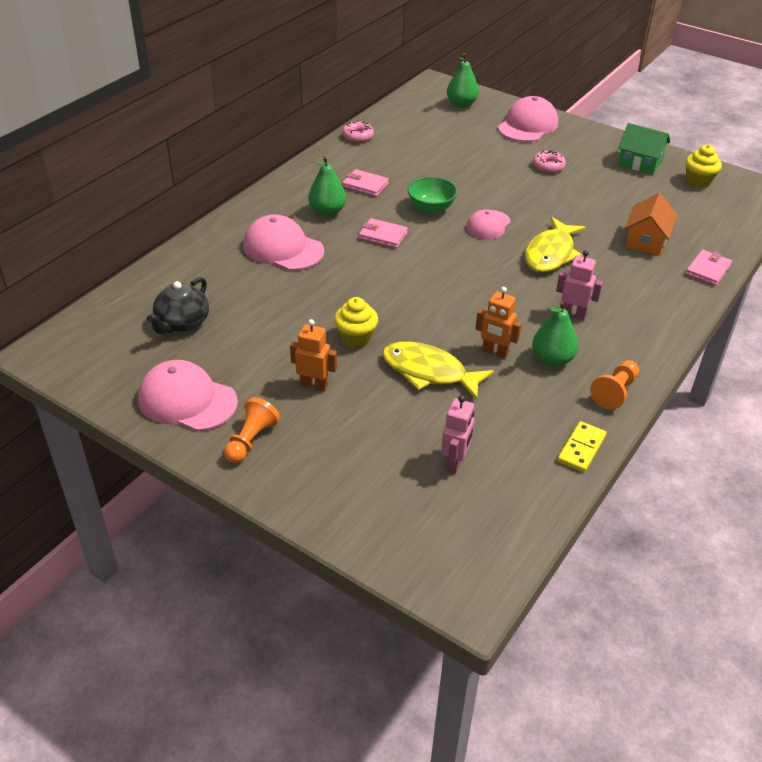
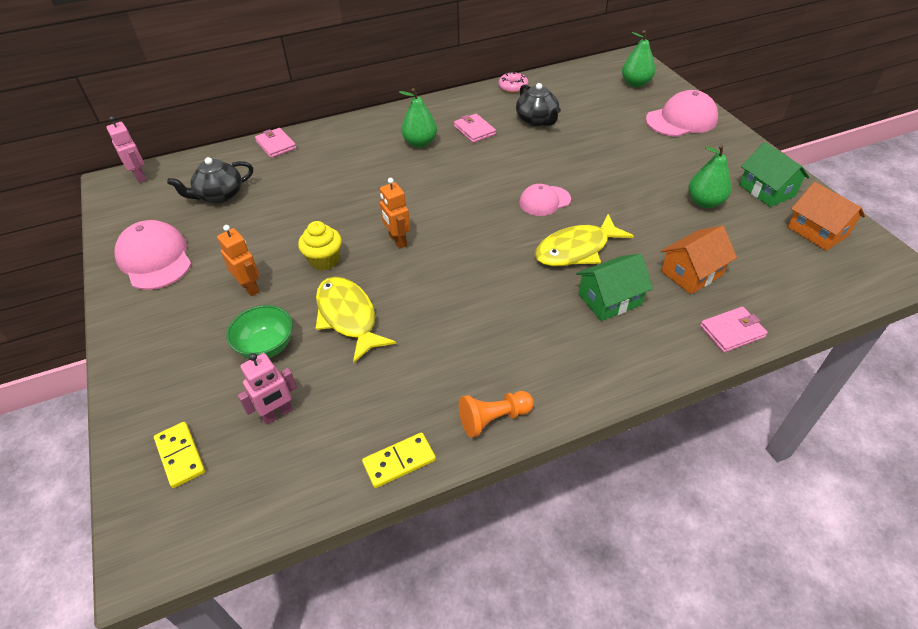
camera: 35 degrees right, 5 degrees up
(251, 440) = (157, 313): orange pawn -> none
(283, 248) = (353, 162): pink cap -> none
(383, 236) = (442, 179): pink wallet -> pink wallet (276, 145)
(411, 160) = (537, 120): none -> black teapot
(412, 527) = (180, 456): none -> yellow domino
(431, 208) = (509, 168): green bowl -> green bowl (266, 346)
(495, 352) = (423, 324): orange robot -> orange robot (397, 241)
(548, 166) = (662, 164): pink donut -> none
(552, 359) = (467, 355): green pear -> green pear (704, 202)
(573, 314) = (535, 319): pink robot -> pink robot (140, 176)
(610, 280) = (609, 299): none -> green house
(698, 181) = (817, 231): yellow cupcake -> orange house

